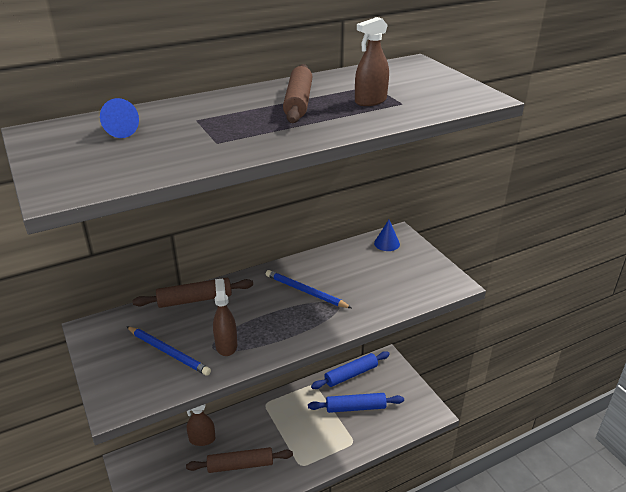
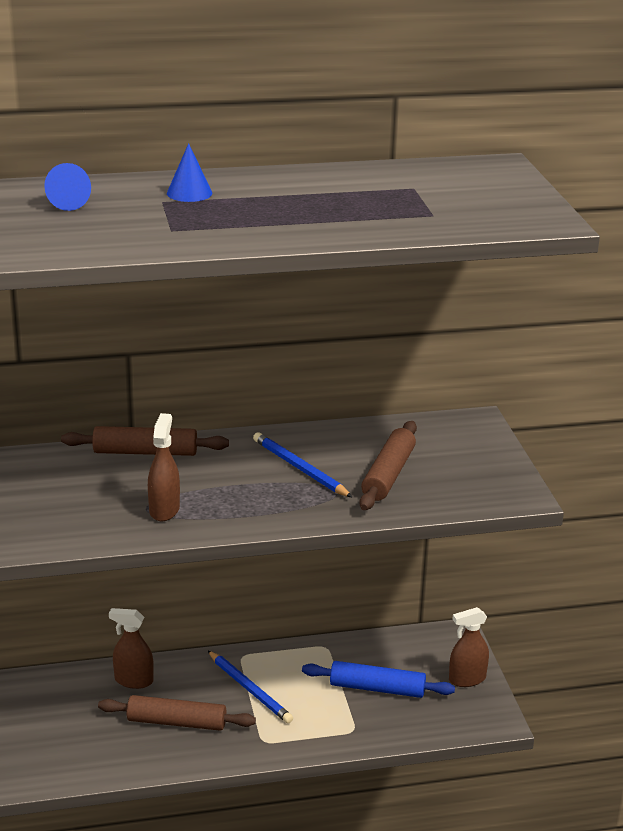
camera: 15 degrees right, 5 degrees down
(168, 352) = (88, 503): blue pencil -> blue pencil (250, 689)
(298, 102) = (300, 196): brown rolling pin -> brown rolling pin (388, 475)
(351, 375) = (389, 645): blue rolling pin -> none
(370, 101) = (393, 207): brown spray bottle -> brown spray bottle (467, 679)
(387, 243) = (451, 430): blue cone -> blue cone (189, 193)

